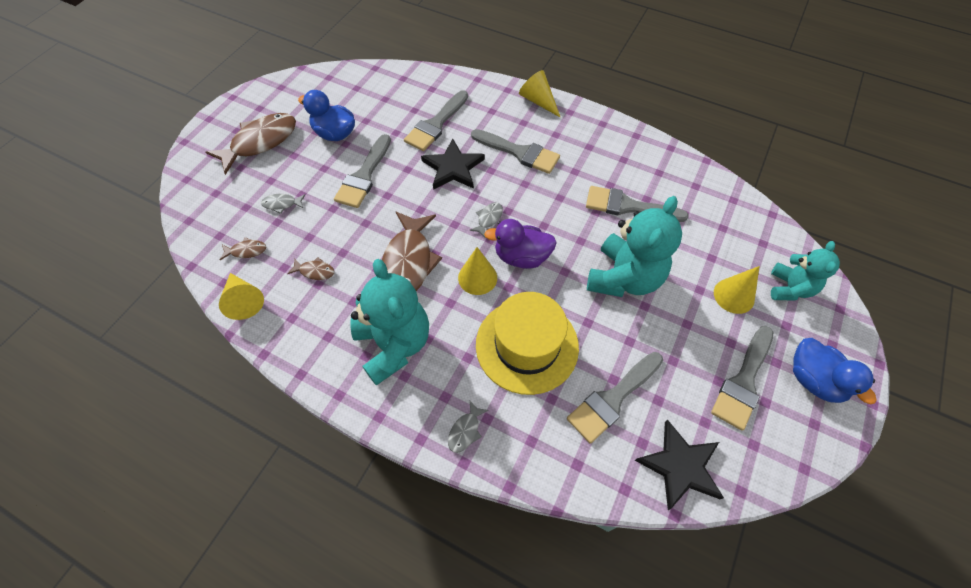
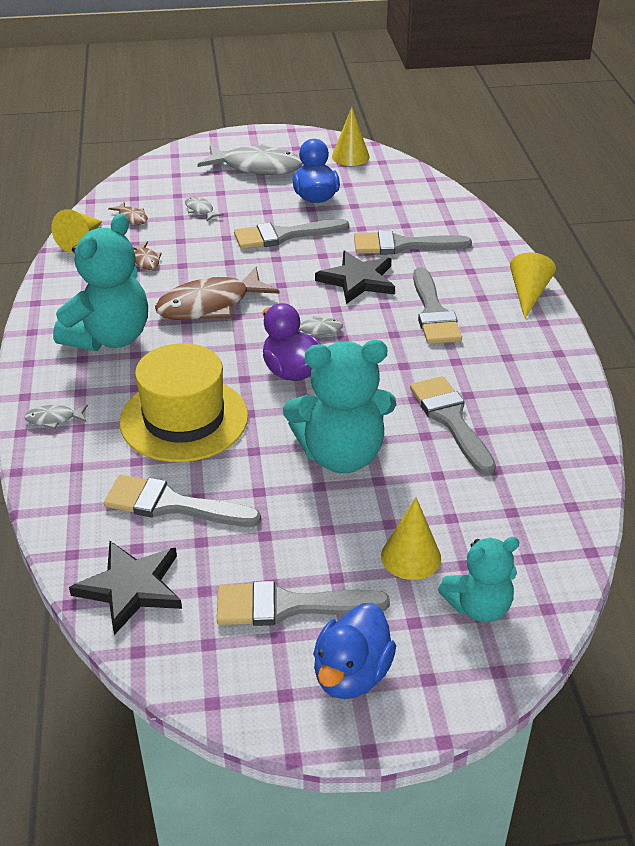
camera: 55 degrees right, 20 degrees down
(260, 142) = (256, 167): brown fish -> grey fish
(477, 277) = (235, 354): yellow cone -> yellow cone (350, 156)

